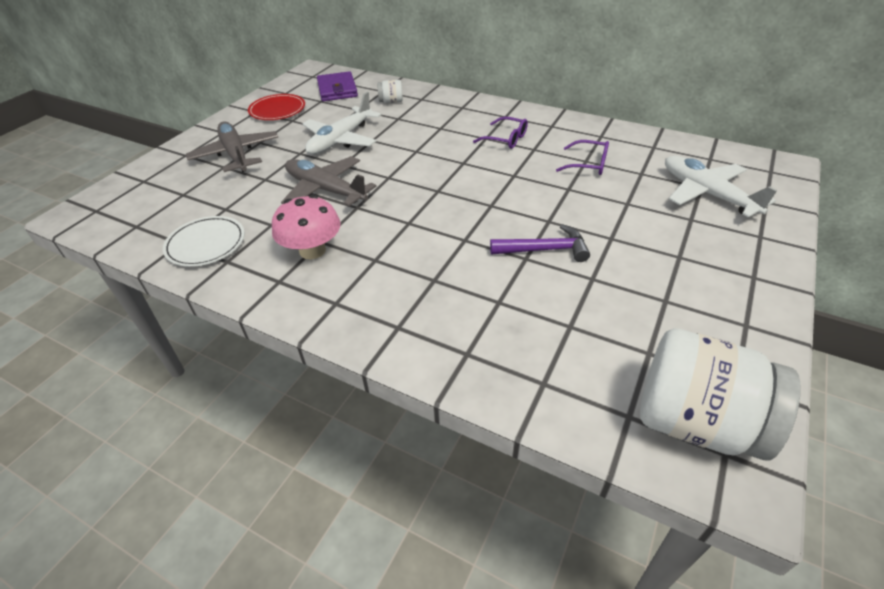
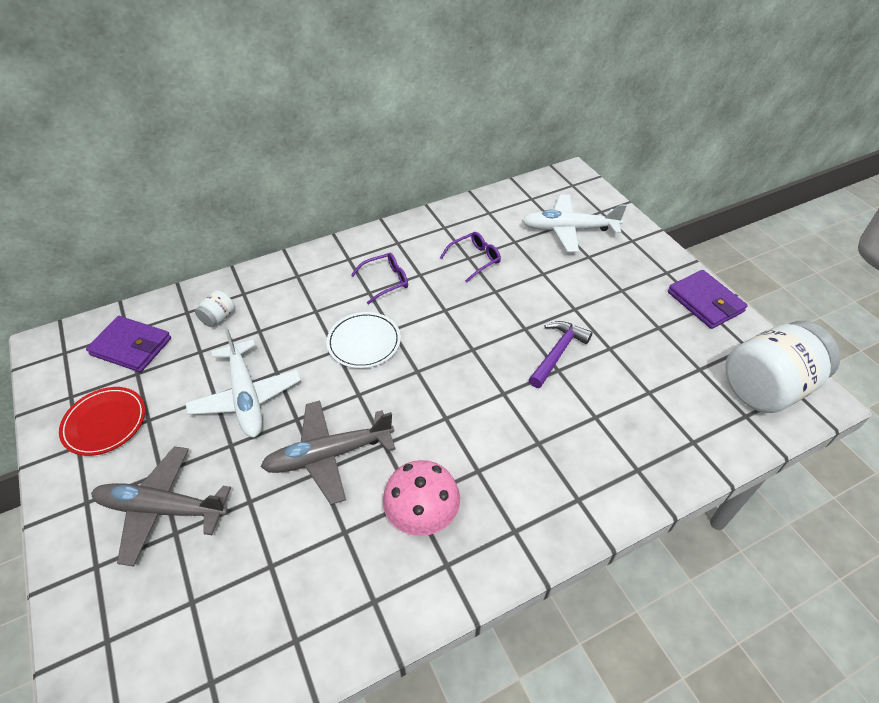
camera: 55 degrees left, 5 degrees up
(206, 244) = (323, 611): white plate -> white plate (364, 342)
(754, 322) = (705, 302): none -> purple wallet

